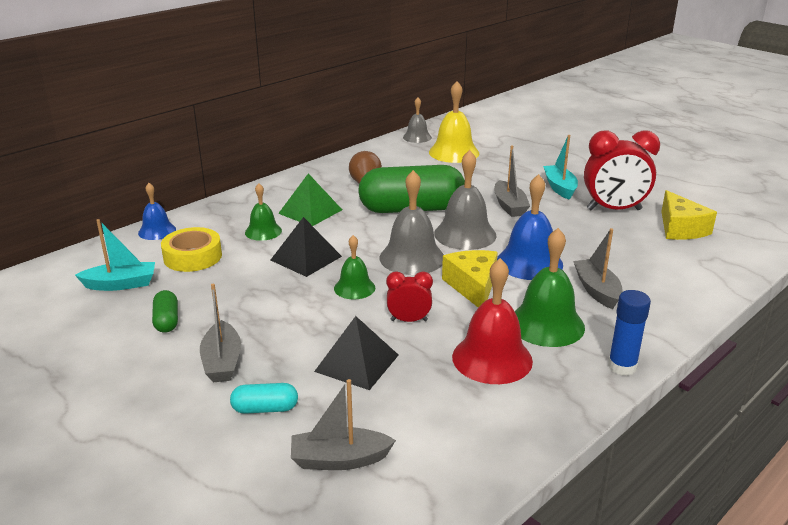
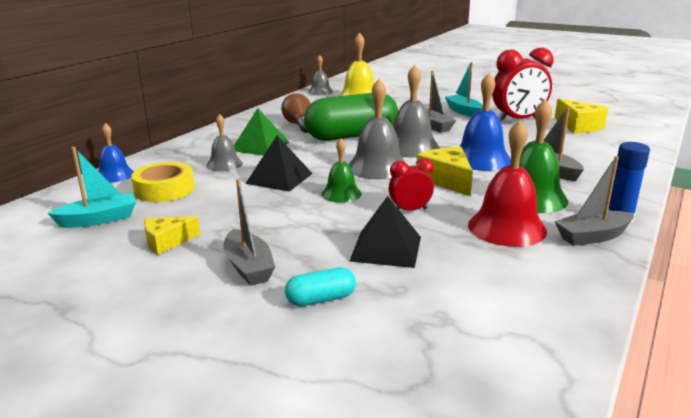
camera: 15 degrees left, 5 degrees down
(166, 321) = (167, 242): green capsule -> yellow cheese
(263, 231) = (224, 164): green bell -> grey bell
(339, 459) = (429, 329): grey boat -> grey boat (592, 236)

